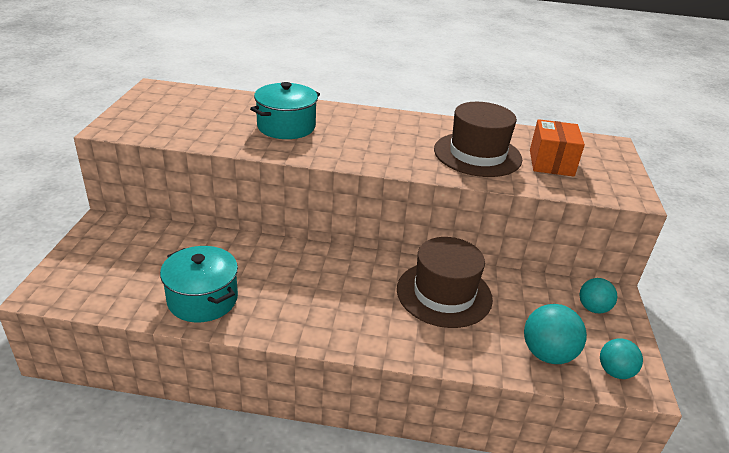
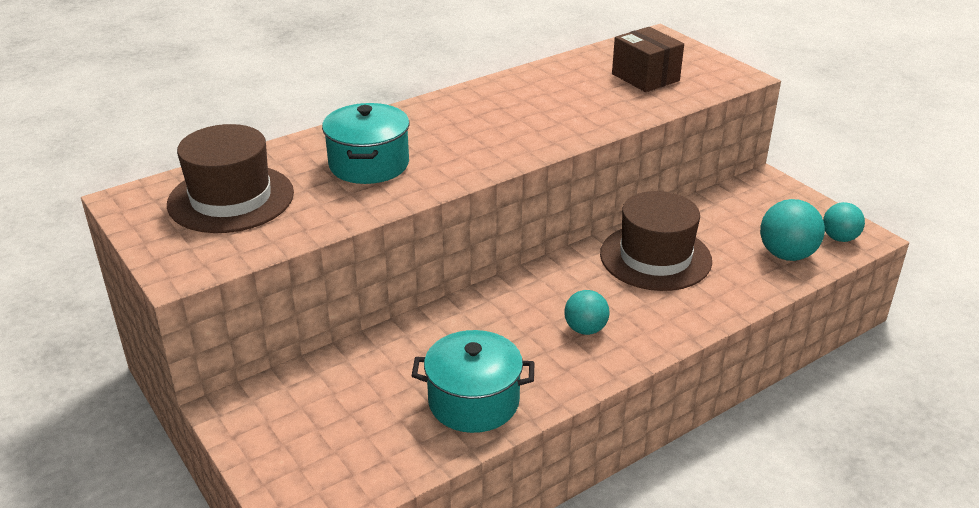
camera: 40 degrees left, 0 degrees up
(477, 154) = (581, 100): brown hat -> brown hat (231, 198)
(551, 163) = (645, 77): orange box -> brown box
(593, 308) = (765, 199): turquoise ball -> turquoise ball (585, 329)

